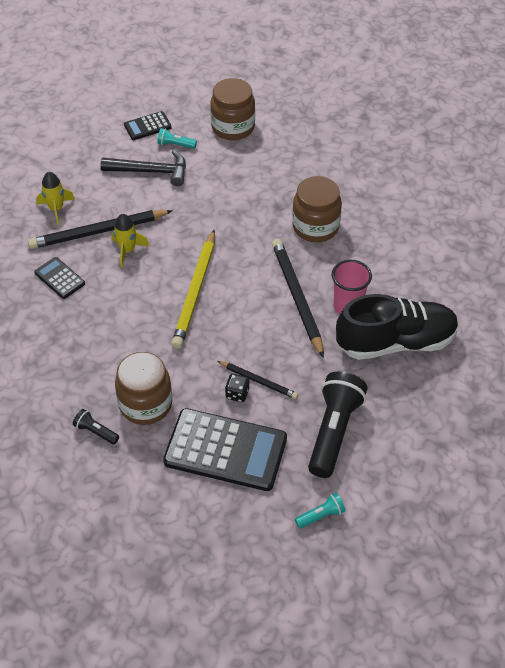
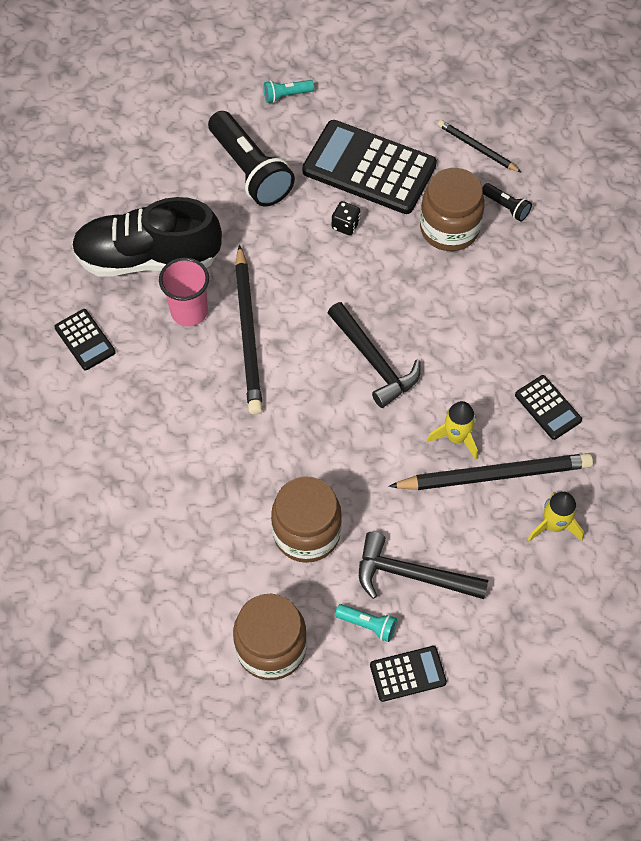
camera: 170 degrees left, 10 degrees up
(195, 291) = (374, 361): yellow pencil -> black hammer
(258, 381) = (319, 236): black pencil -> black pencil (477, 148)
(315, 227) = (195, 436): brown jar -> brown jar (306, 533)
(334, 431) = (250, 171): black flashlight -> black flashlight turned 60 degrees counterclockwise
(420, 276) = (85, 340): none -> black calculator

